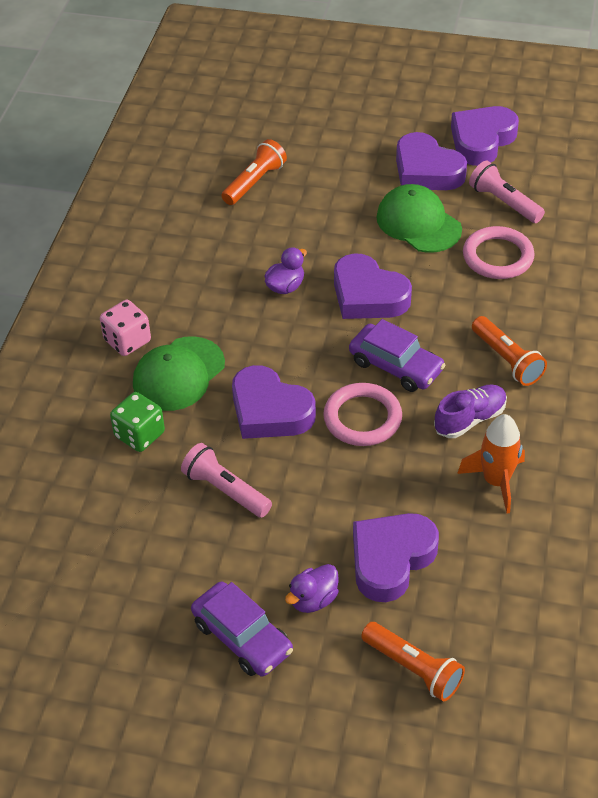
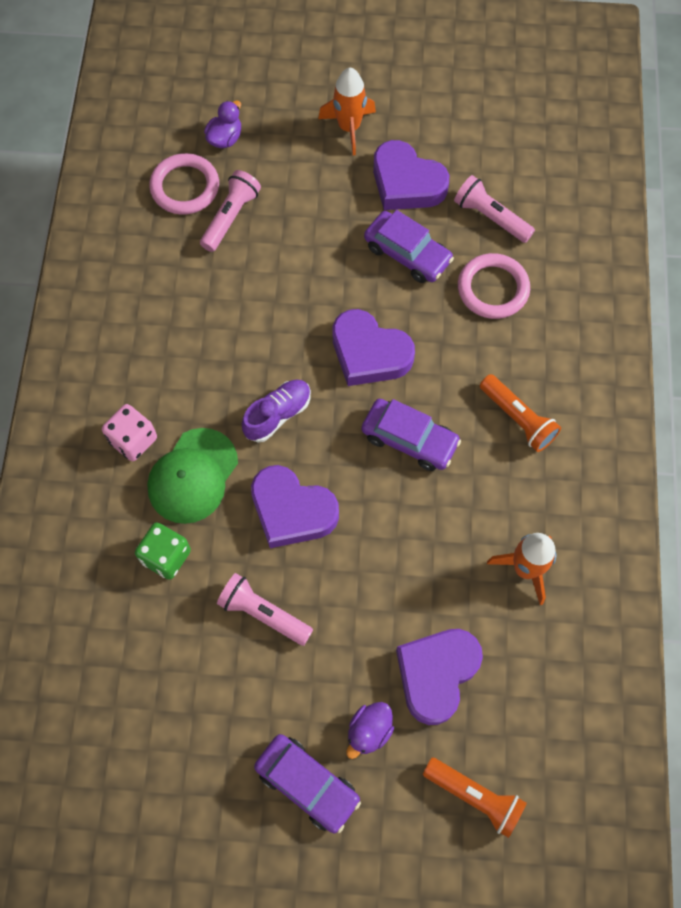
camera: 10 degrees left, 20 degrees up
(254, 182) = (231, 217): orange flashlight -> pink flashlight
(285, 286) = (284, 351): purple duck -> purple duck (225, 138)
(362, 418) = (385, 508): pink ring -> pink ring (185, 187)
(378, 126) = (349, 128): none -> orange rocket
(418, 223) = (407, 253): green cap -> purple car
(470, 419) = (490, 497): purple shoe -> purple shoe (277, 415)
(482, 140) = (457, 137): purple heart -> none

